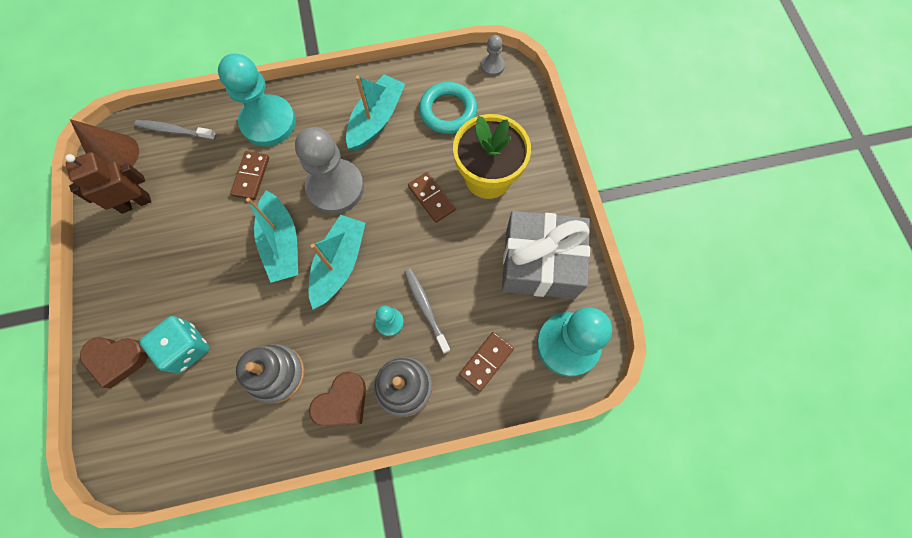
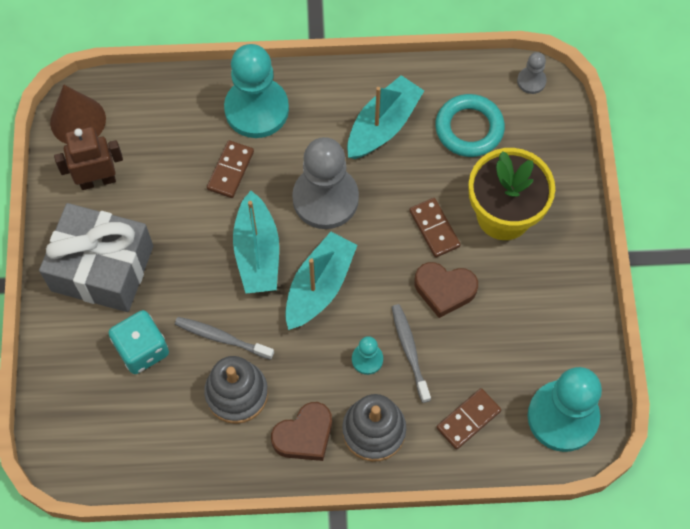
camera: 10 degrees right, 5 degrees down
(118, 359) = (68, 349): brown heart -> brown heart (444, 290)
(174, 131) = (147, 102): grey toothbrush -> grey toothbrush (222, 338)
(540, 264) = (547, 323): grey gift -> grey gift (102, 268)

